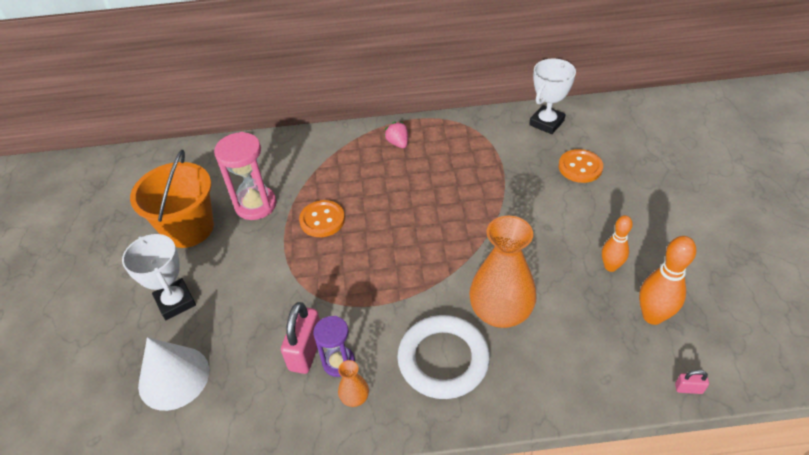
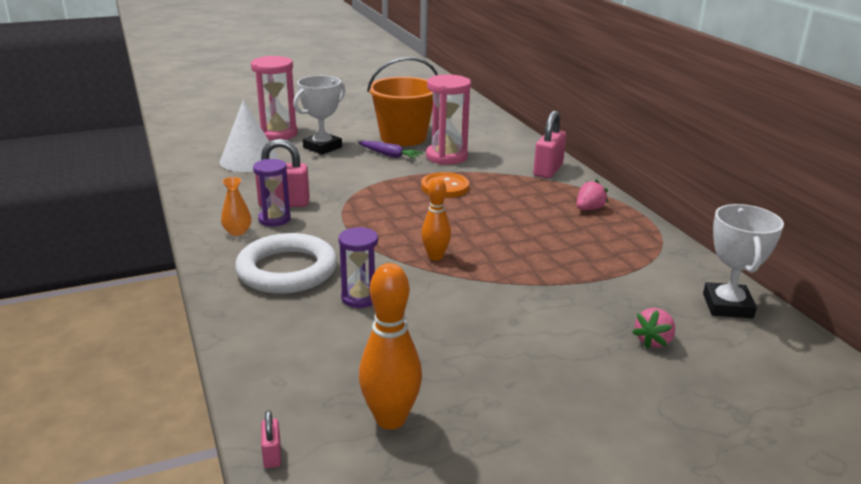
camera: 70 degrees right, 20 degrees down
(107, 342) = (277, 134): none -> pink hourglass
(229, 247) = (390, 155): none -> purple carrot
(319, 146) = (548, 170): none -> pink padlock
(500, 312) = (360, 298): orange vase -> purple hourglass
(546, 123) = (727, 306): white trophy -> white trophy turned 75 degrees clockwise
(580, 167) = (653, 341): orange button -> pink strawberry
(610, 266) = (467, 377): orange bowling pin -> orange bowling pin (435, 257)

